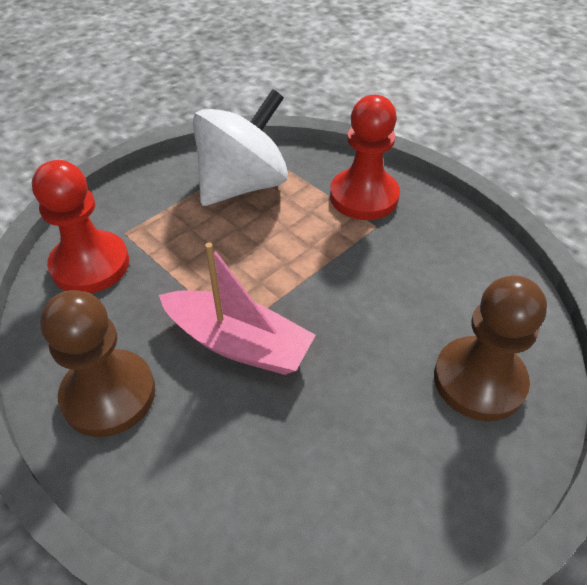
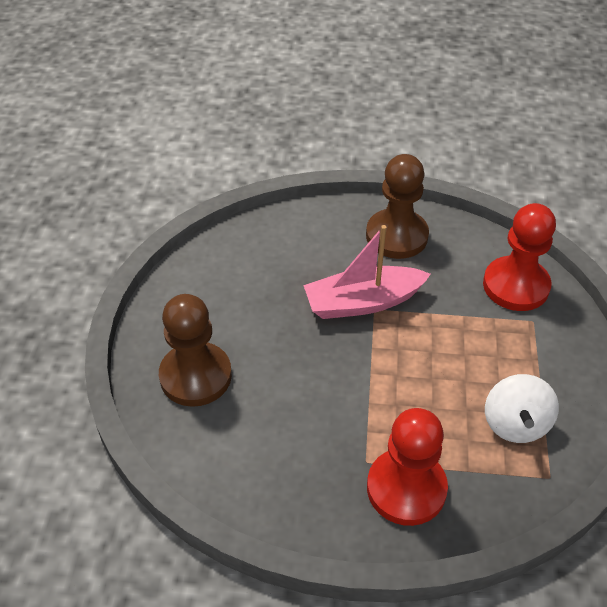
camera: 140 degrees right, 0 degrees up
(243, 185) = (515, 424): white spinning top -> white spinning top, size x0.60

